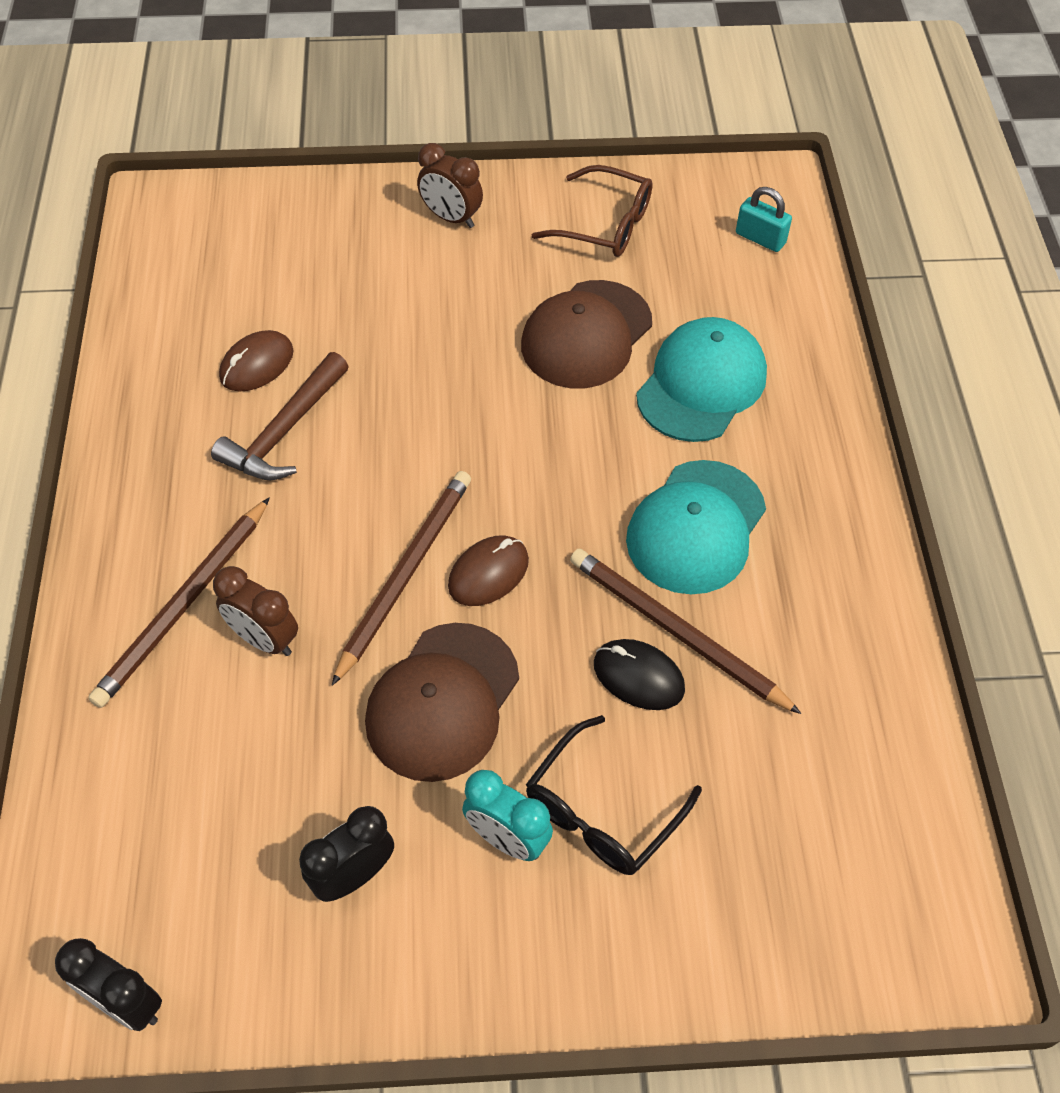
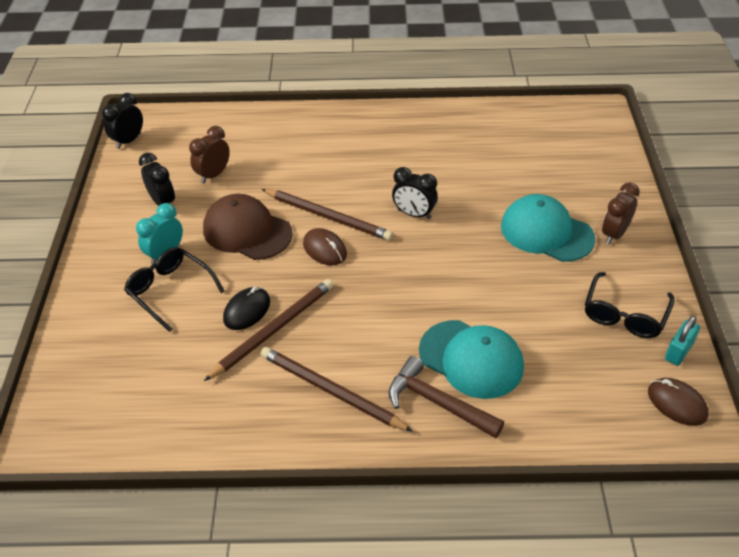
camera: 95 degrees right, 10 degrees down
(184, 605) = (318, 142): brown pencil -> brown pencil (331, 391)
(257, 364) = (476, 156): brown mouse -> brown mouse (677, 403)
(264, 639) = (295, 168): brown clock -> brown clock (213, 175)
(284, 432) = (427, 169): brown hammer -> brown hammer (437, 402)
(402, 450) = (414, 214): none -> black clock
(586, 335) = (512, 299): brown cap -> none
(605, 225) = (624, 315): brown glasses -> black glasses
(696, 527) = (349, 346): turquoise cap -> turquoise cap (546, 232)
(760, 238) = (629, 411): turquoise padlock -> turquoise padlock (678, 351)

